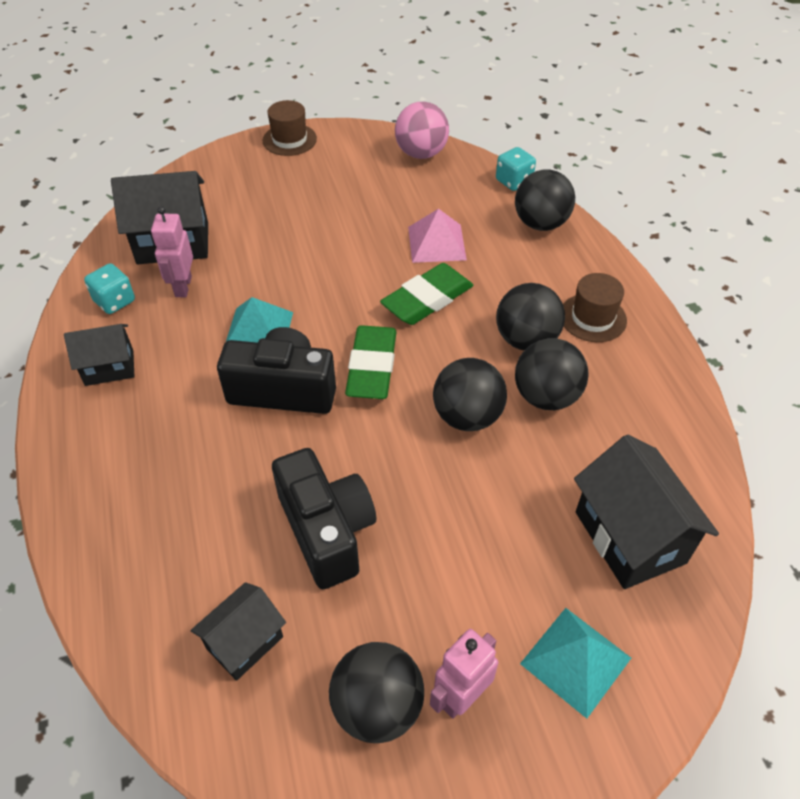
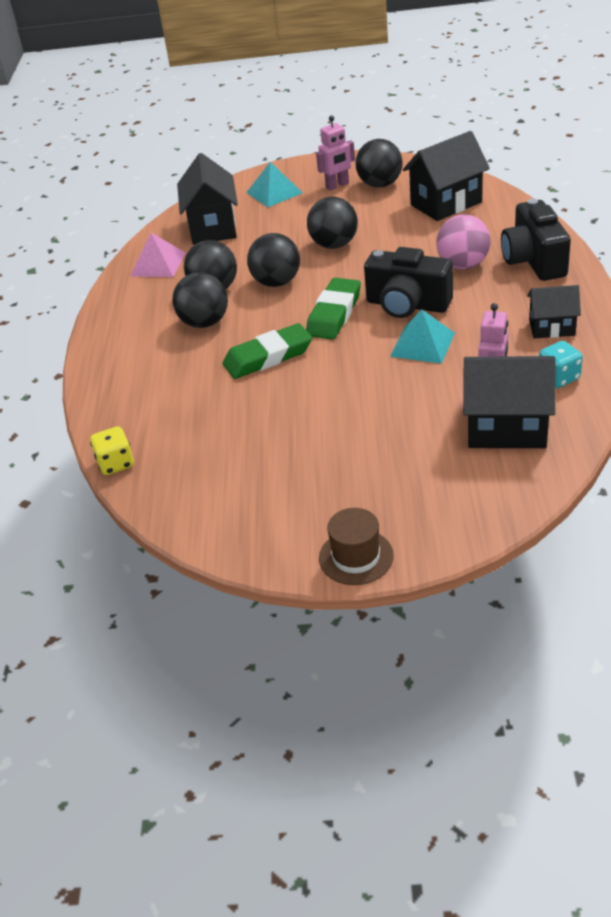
camera: 160 degrees left, 10 degrees down
(244, 642) = (446, 203): black house -> black house, size x1.66
(327, 531) = (391, 238): black camera -> black camera (533, 261)
(421, 153) = (197, 513): pink ball -> pink ball (463, 265)
(436, 243) = (234, 404): pink pyramid -> pink pyramid (158, 264)
(513, 181) = (115, 463): turquoise dice -> yellow dice
(540, 223) = (123, 414): black ball -> black ball (334, 245)
(592, 318) = (141, 333): brown hat -> none

